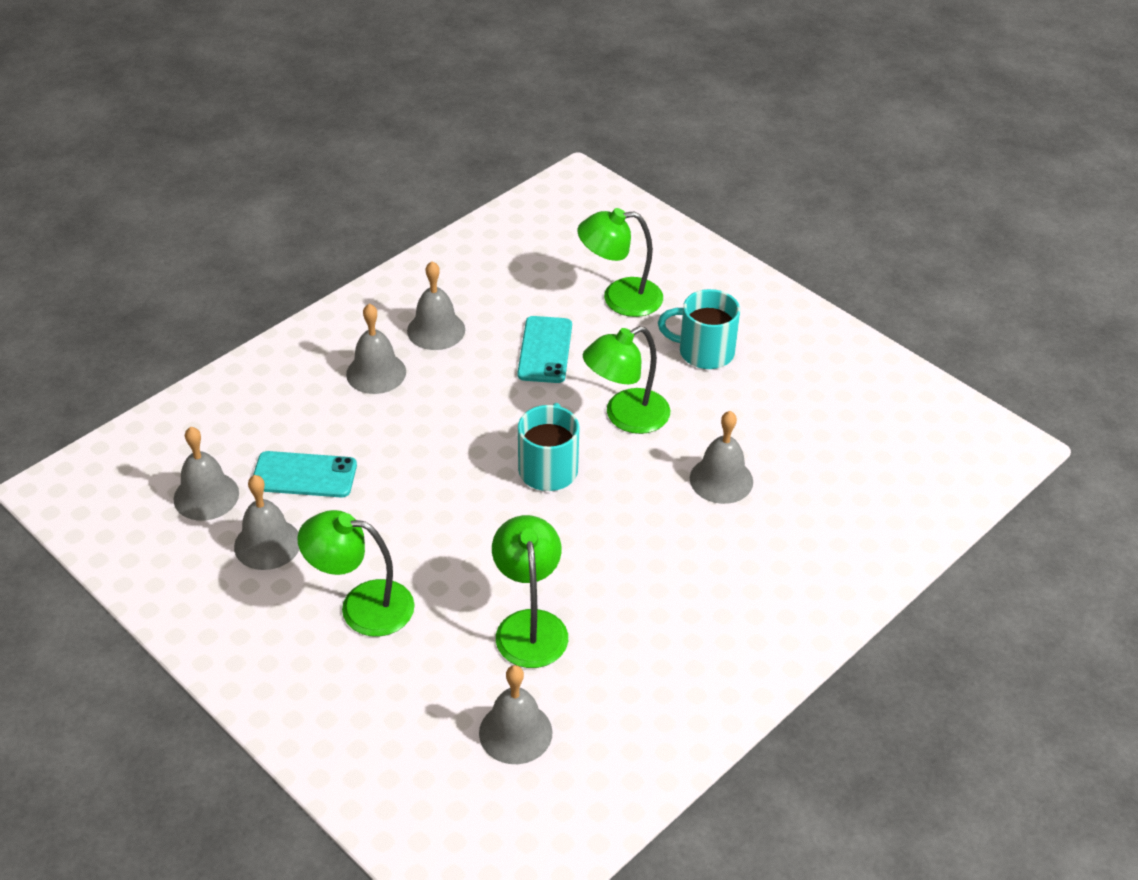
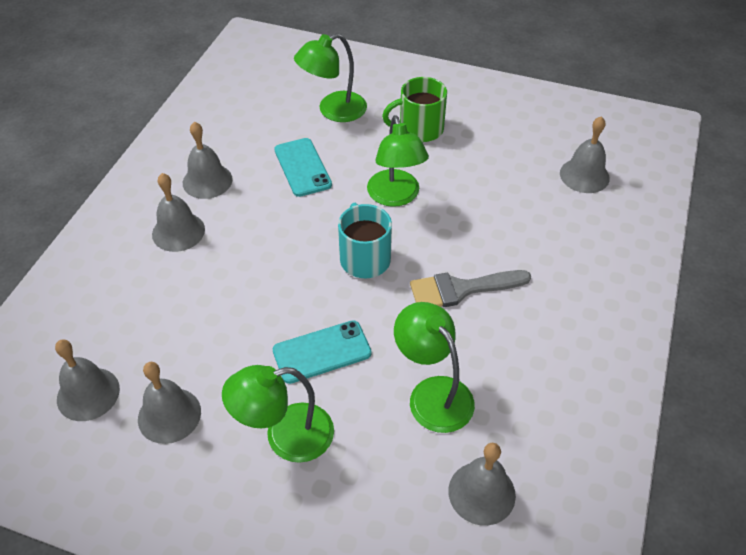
camera: 25 degrees left, 5 degrees up
(304, 475) = (167, 340): turquoise phone -> turquoise phone (322, 352)
(626, 417) = (395, 197): green lamp -> green lamp turned 45 degrees counterclockwise
(630, 538) = (461, 289): none -> grey brush
(704, 352) = (419, 129): turquoise mug -> green mug
(721, 479) = (495, 218): grey bell -> grey bell (584, 175)

